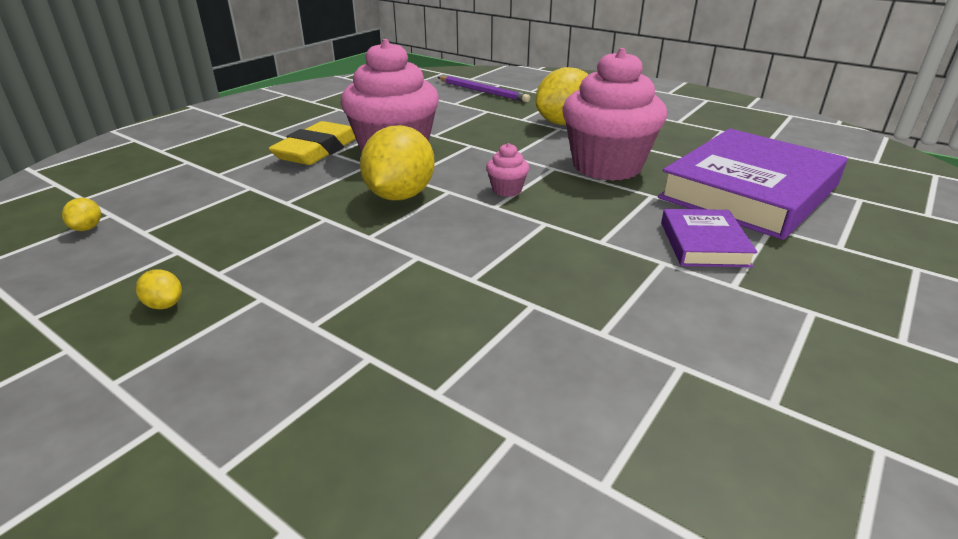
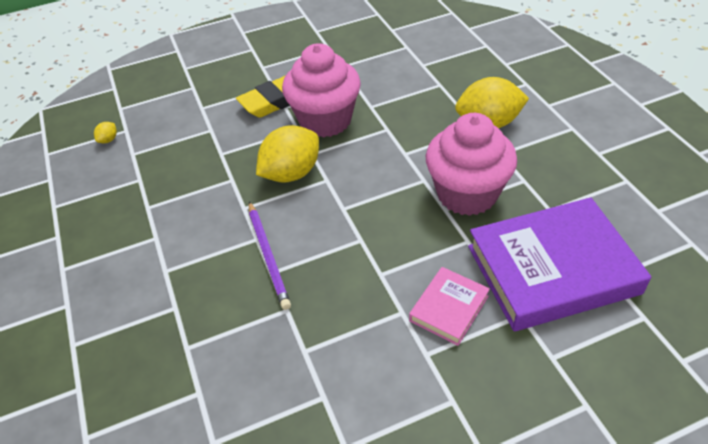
camera: 35 degrees right, 15 degrees up
(164, 305) = (110, 223): yellow lemon -> none
(483, 91) = (461, 53): purple pencil -> purple pencil (268, 256)
(507, 190) = (366, 194): pink cupcake -> none
(704, 244) = (449, 308): purple book -> pink book

